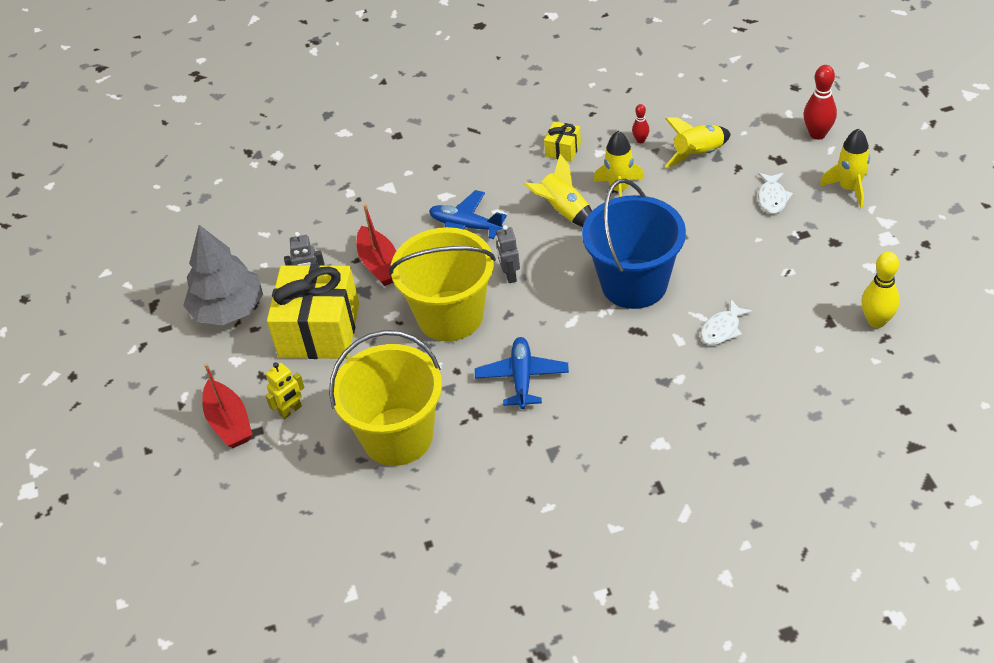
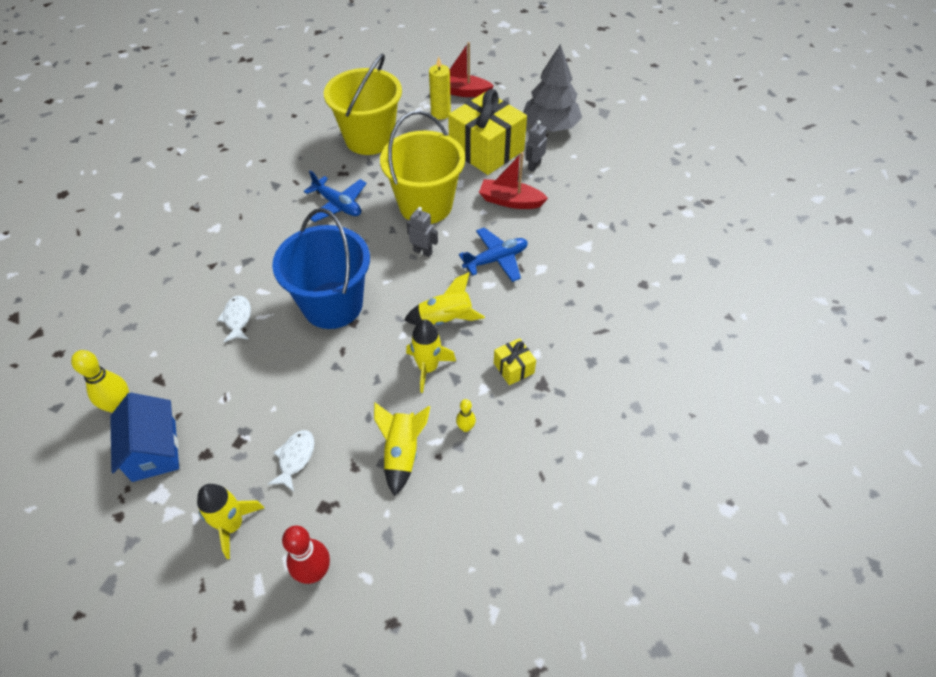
camera: 125 degrees right, 5 degrees up
(290, 411) = (440, 113): yellow robot -> yellow candle
(640, 140) = (465, 427): red bowling pin -> yellow bowling pin
(772, 198) = (295, 458): white fish -> white fish turned 60 degrees clockwise
(871, 270) = (154, 450): none -> blue house

